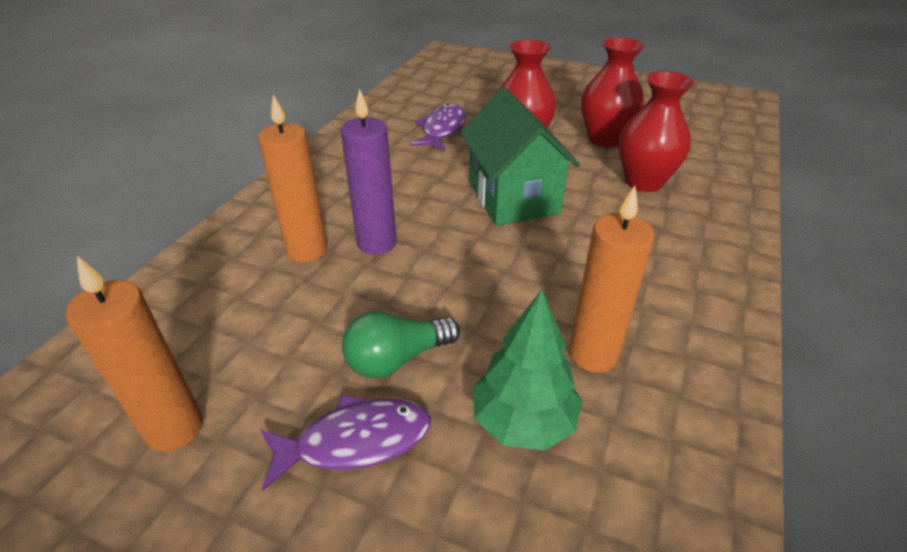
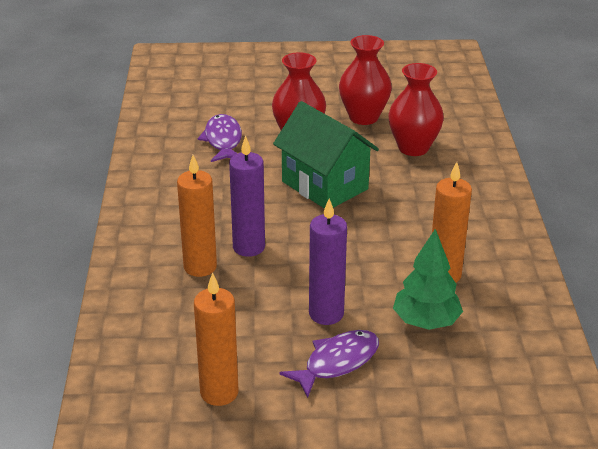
camera: 25 degrees left, 5 degrees down
(397, 359) = (326, 314): green light bulb -> purple candle

